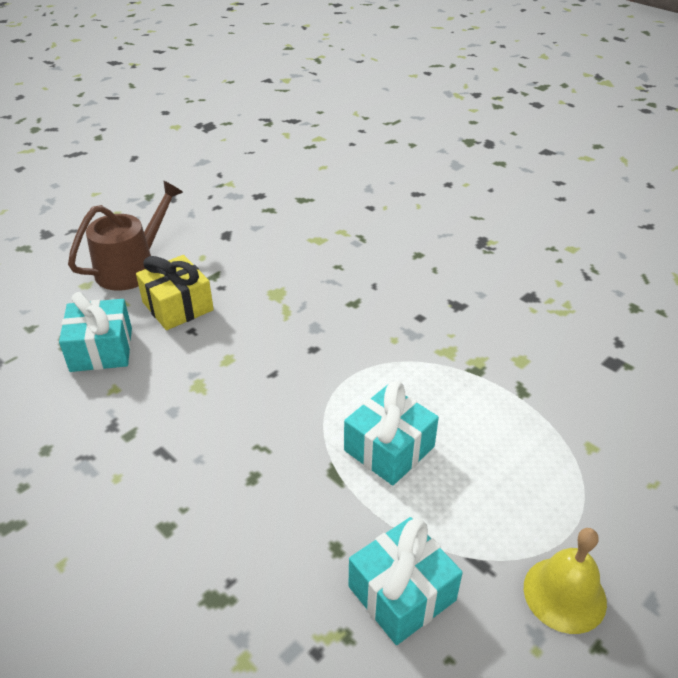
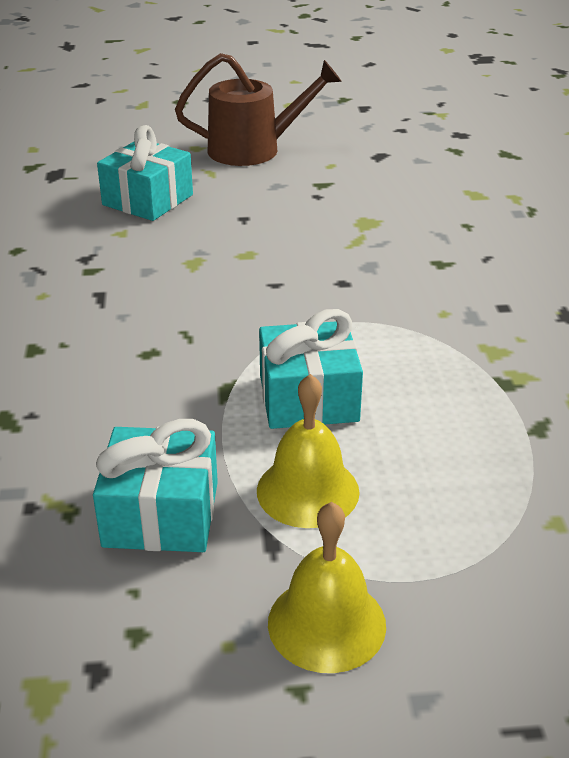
camera: 40 degrees right, 5 degrees down
(178, 306) = (256, 195): yellow gift -> none
(460, 514) = (307, 491): none -> yellow bell

